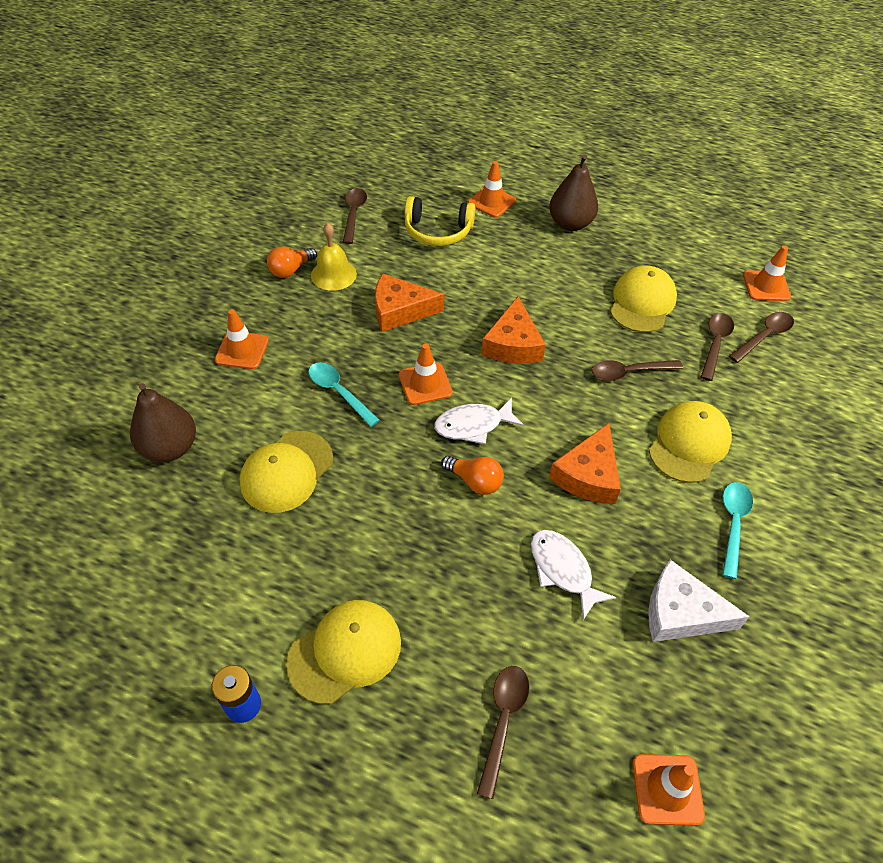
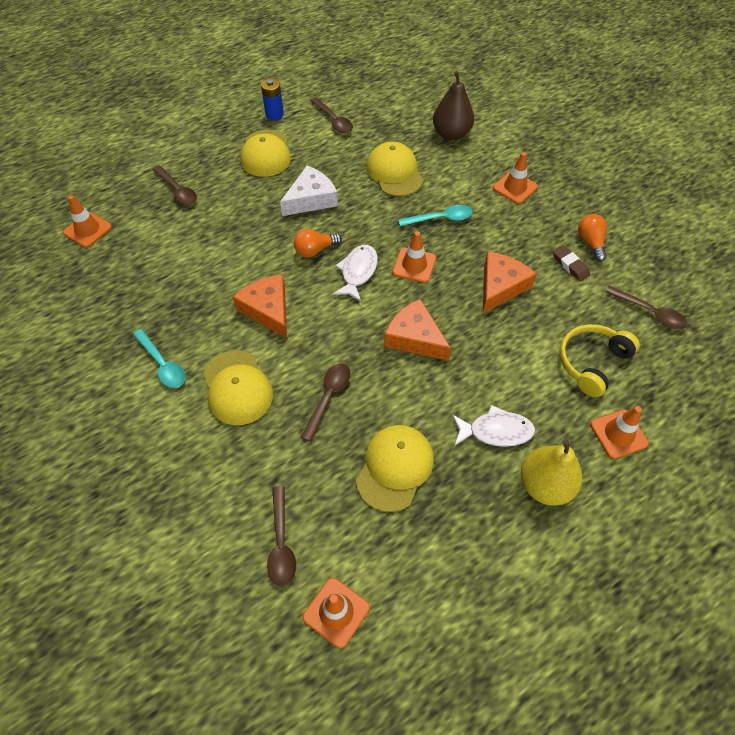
camera: 125 degrees right, 5 degrees up
(333, 274) = (570, 265): yellow bell -> brown eraser
(563, 570) = (222, 257): white fish -> white fish (496, 431)
(570, 224) = (545, 485): brown pear -> yellow pear
(642, 302) = (395, 468): yellow cap -> yellow cap turned 120 degrees counterclockwise
(680, 613) = (146, 294): white cheese -> white cheese (311, 199)
(715, 344) = (306, 490): brown spoon -> brown spoon (333, 120)

